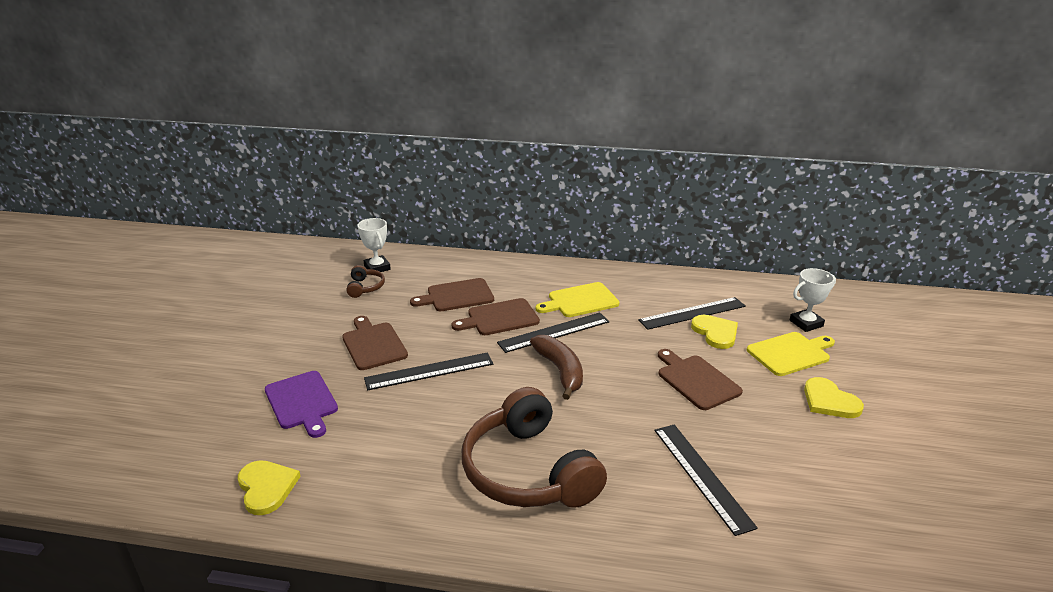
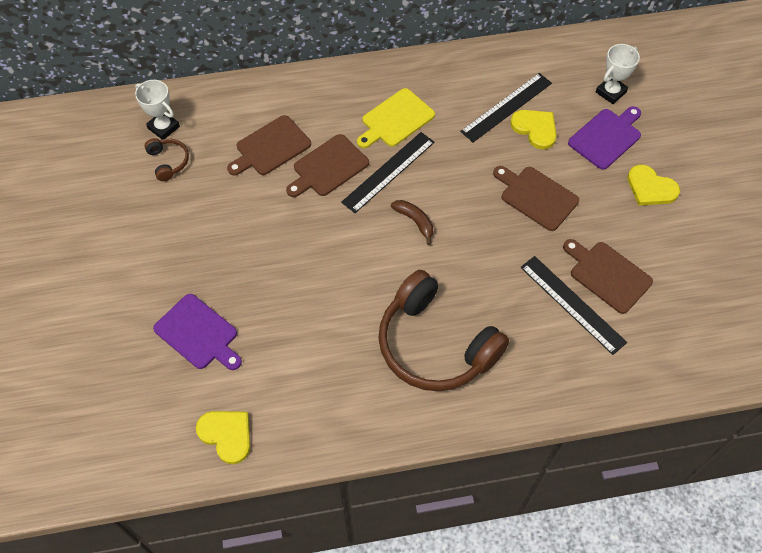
camera: 20 degrees left, 30 degrees up
(373, 344) = (223, 240): brown cutting board -> brown cutting board (607, 275)
(429, 371) = (296, 258): black ruler -> none
(560, 371) = (415, 221): brown banana -> brown banana, size x0.63
(790, 353) = (606, 137): yellow cutting board -> purple cutting board

